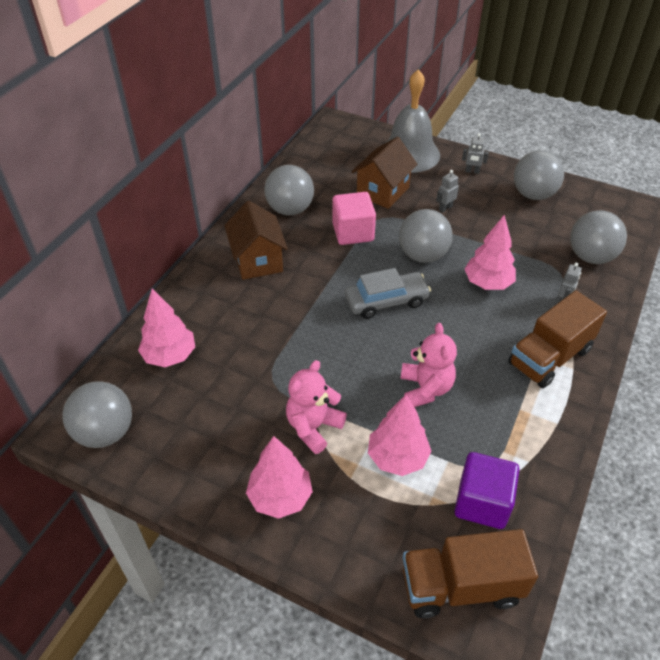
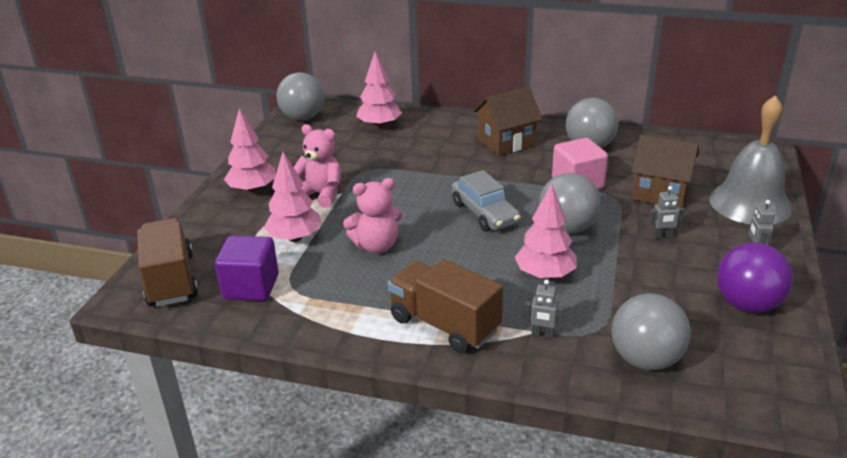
camera: 80 degrees right, 15 degrees down
(445, 208) = (662, 236): grey robot -> grey robot turned 135 degrees clockwise
(533, 194) = (747, 304): grey ball -> purple ball

